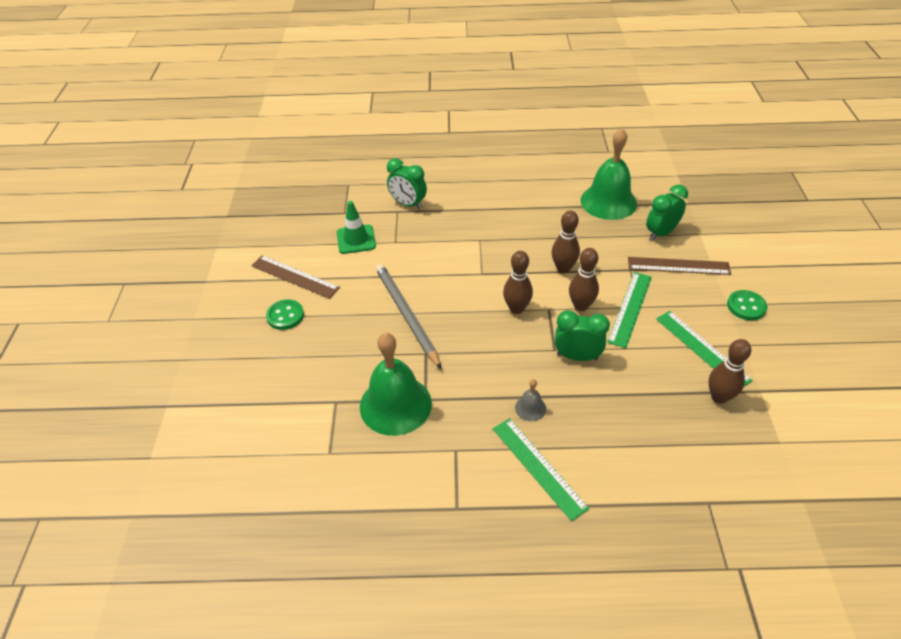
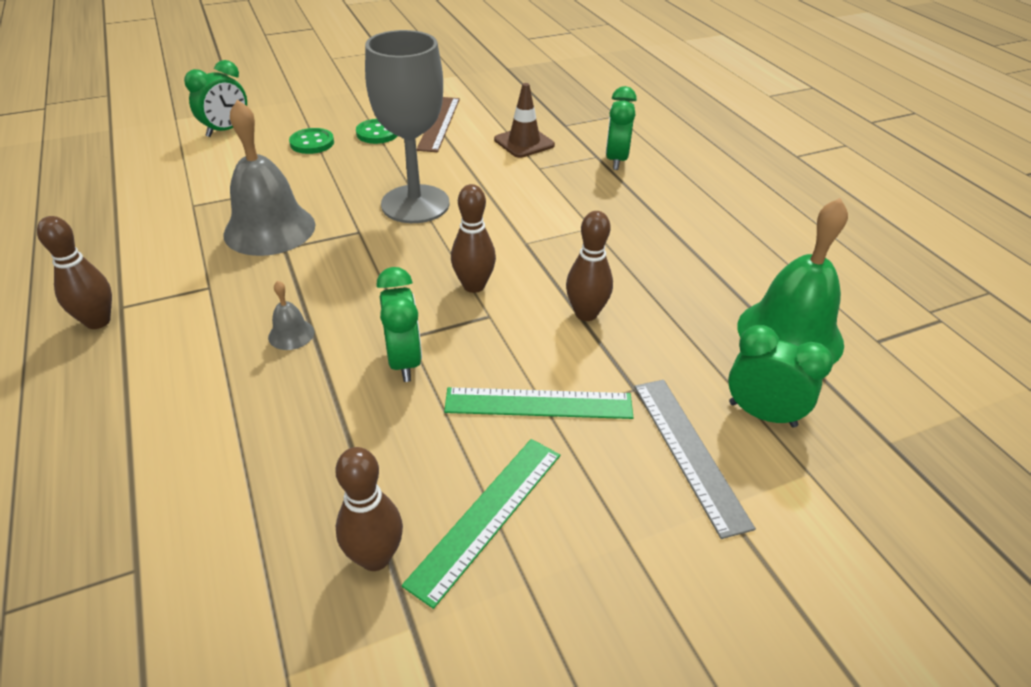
camera: 65 degrees right, 5 degrees down
(206, 418) = (226, 130): none -> green clock
(356, 239) = (524, 142): green traffic cone -> brown traffic cone
(395, 405) = (269, 229): green bell -> grey bell
(406, 315) = (415, 204): grey pencil -> grey goblet
(538, 467) = (189, 361): green ruler -> none
(581, 306) = (514, 346): brown bowling pin -> brown bowling pin (98, 321)
(678, 266) = (689, 452): brown ruler -> grey ruler
(746, 306) = (641, 577): green button -> green button (312, 143)

